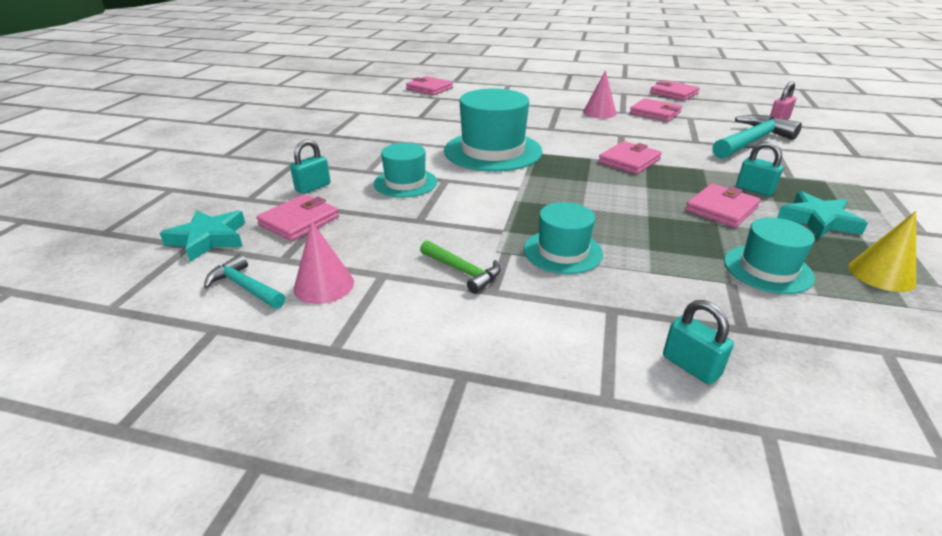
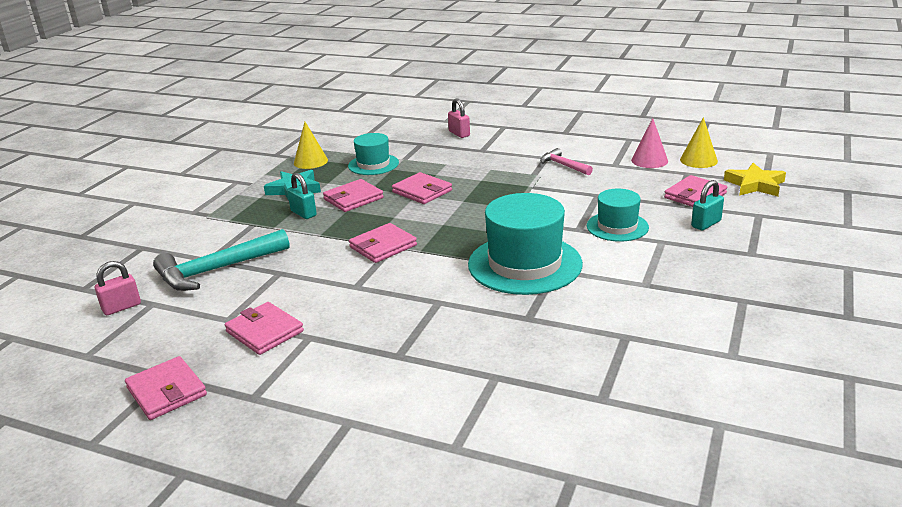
camera: 170 degrees left, 5 degrees down
(209, 239) = (755, 185): turquoise star -> yellow star
(245, 287) = (698, 160): turquoise hammer -> yellow cone
(429, 88) = (624, 439): pink wallet -> pink wallet (422, 191)
(463, 271) = (563, 165): green hammer -> pink hammer
(562, 251) = (495, 174): turquoise hat -> none
(599, 112) = (345, 336): pink cone -> none
(691, 366) = (459, 134): turquoise padlock -> pink padlock

